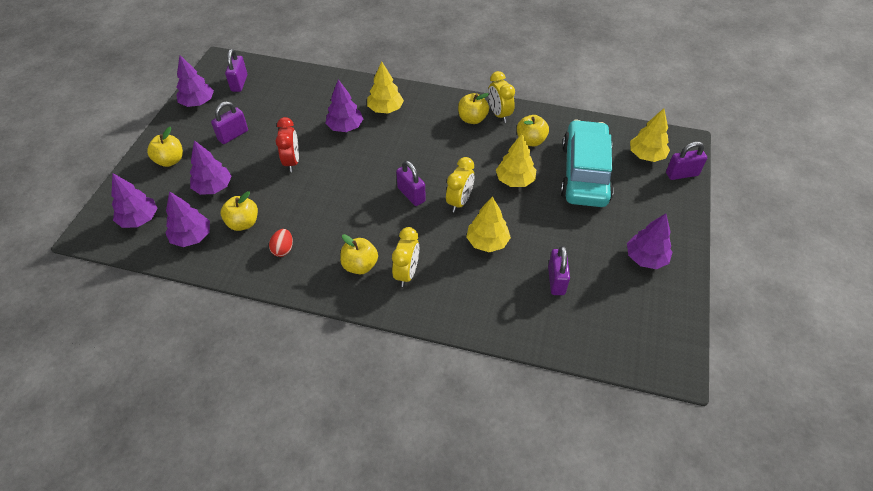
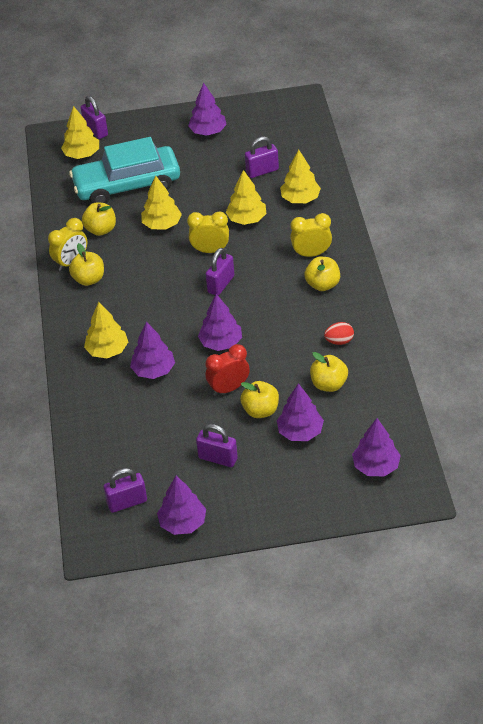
camera: 110 degrees left, 5 degrees down
(170, 160) = (286, 491): yellow apple -> yellow apple (260, 410)
(192, 237) = (369, 412): purple tree -> purple tree (221, 343)
(494, 296) = (300, 199): none -> yellow tree

